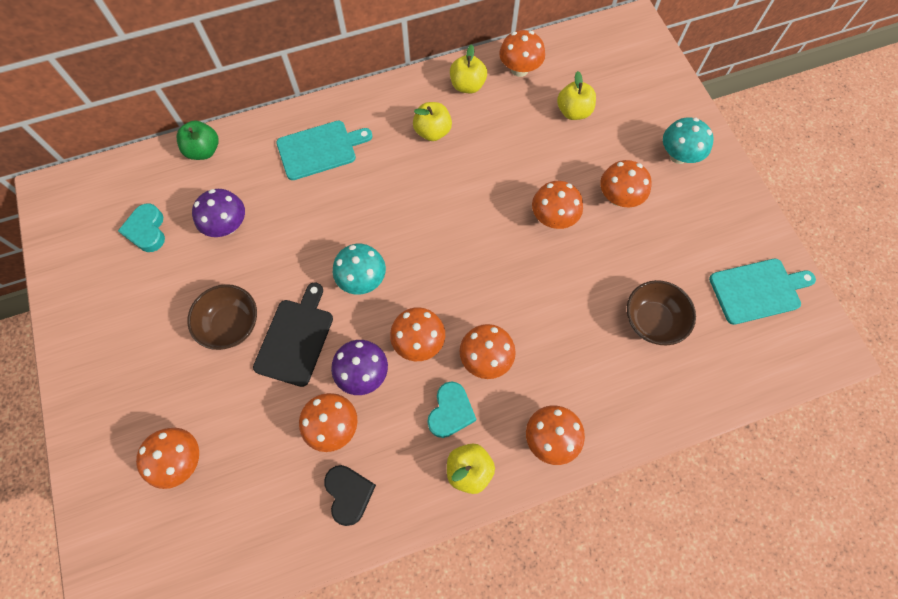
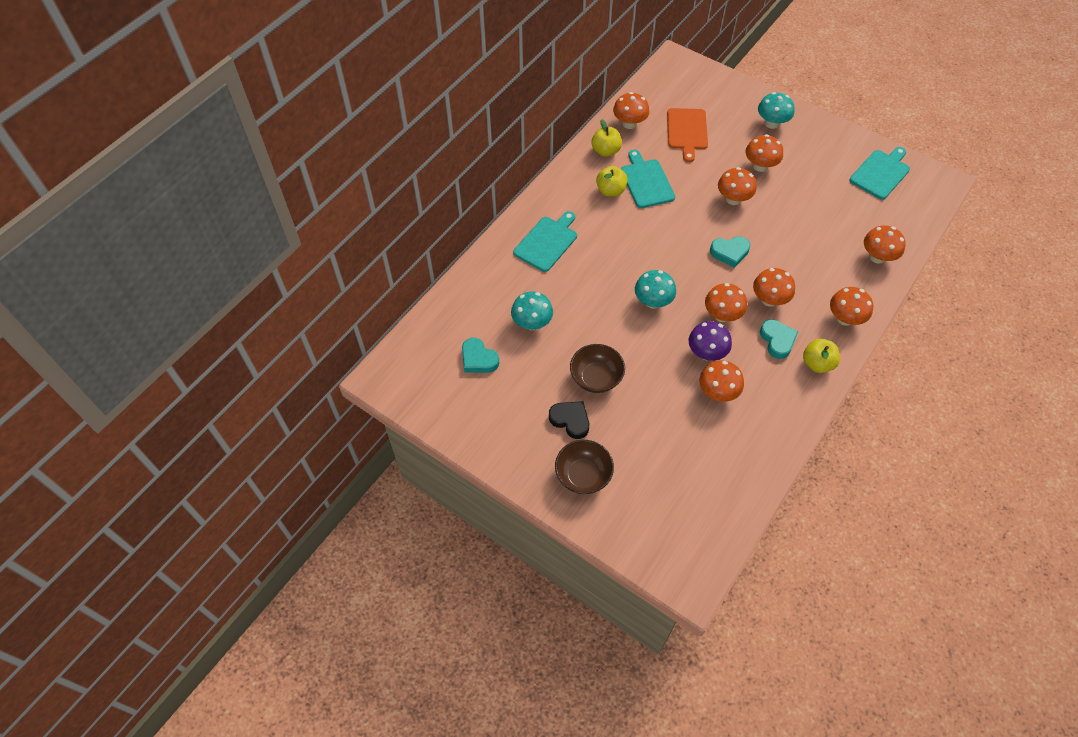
camera: 35 degrees left, 10 degrees down
(181, 460) = (644, 472): orange mushroom -> orange mushroom (877, 257)
(204, 150) = (466, 288): green apple -> none
(227, 225) = (532, 323): purple mushroom -> turquoise mushroom
(295, 338) = (645, 360): black cutting board -> none
(349, 494) = (763, 421): black heart -> black heart (570, 420)
(478, 143) = (646, 182): none -> turquoise cutting board
(492, 276) = (729, 252): none -> turquoise heart
(573, 111) = (687, 131): yellow apple -> orange cutting board
(652, 321) = (841, 223): brown bowl -> brown bowl (583, 475)

